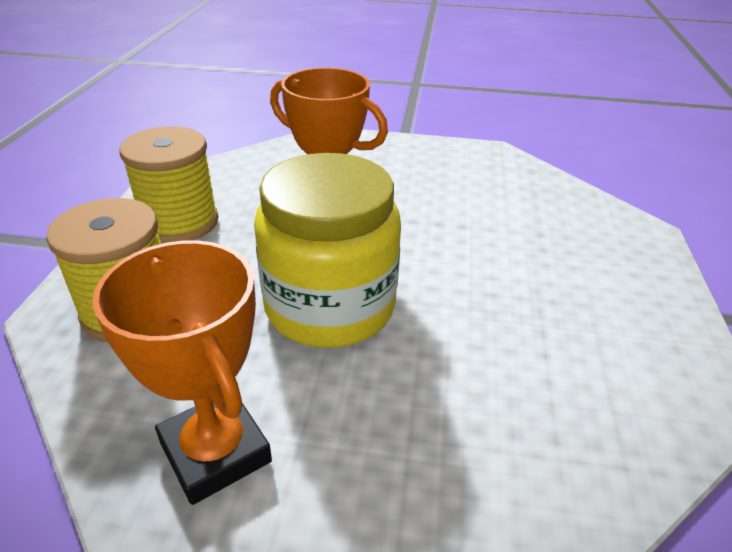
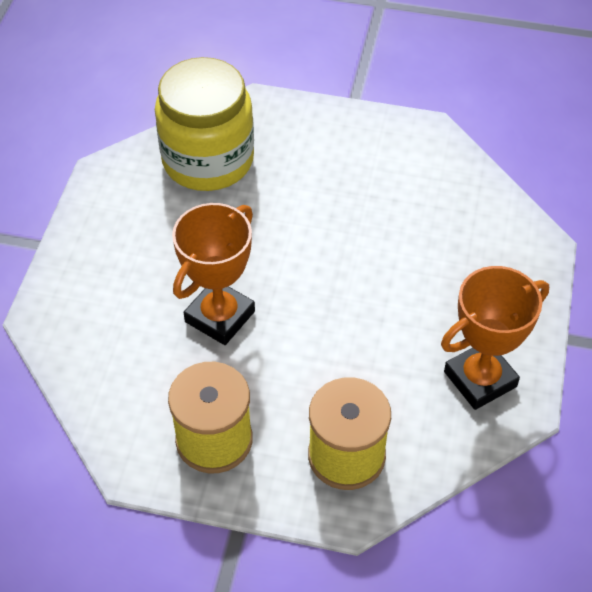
camera: 85 degrees left, 15 degrees up
(330, 306) = (344, 317): yellow jar -> yellow jar (208, 160)

